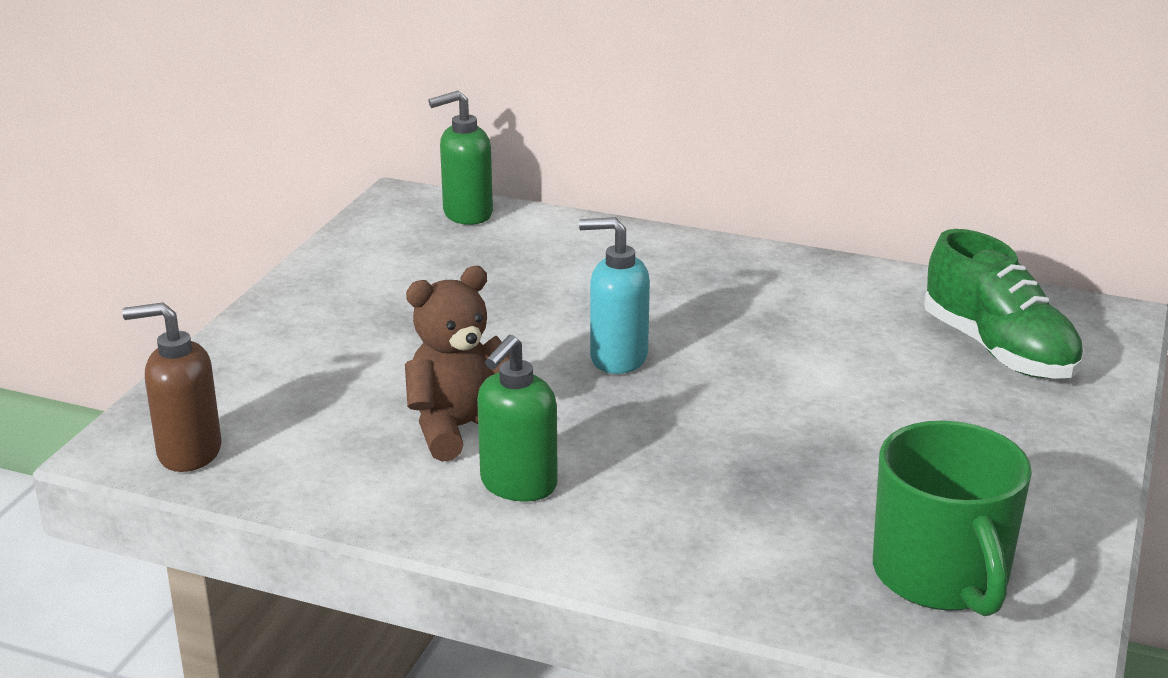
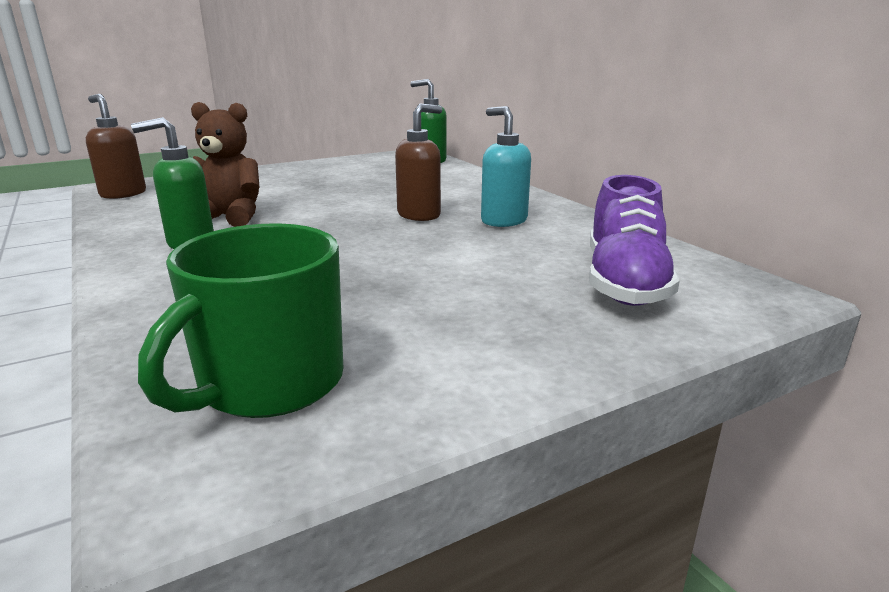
camera: 40 degrees right, 5 degrees down
(617, 358) = (367, 217): turquoise soap dispenser -> turquoise soap dispenser (503, 221)
(666, 331) = (419, 215): none -> brown soap dispenser
(998, 350) = (624, 282): green shoe -> purple shoe

